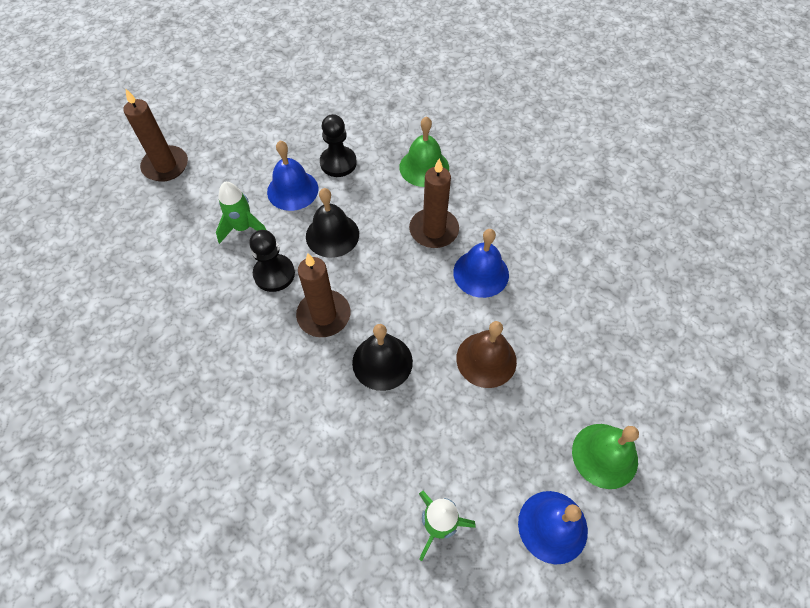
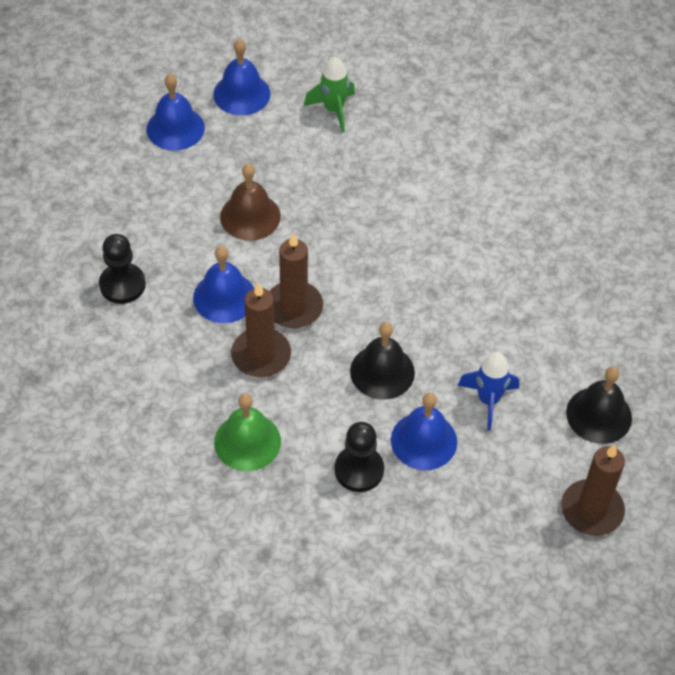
camera: 170 degrees left, 5 degrees down
(243, 228) = (488, 400): green rocket -> blue rocket
(274, 274) = (454, 338): black pawn -> black pawn (122, 285)
(324, 315) = (405, 285): brown candle -> brown candle (293, 307)
(382, 362) = (353, 232): black bell -> black bell (599, 415)
(604, 455) = (175, 128): green bell -> blue bell

